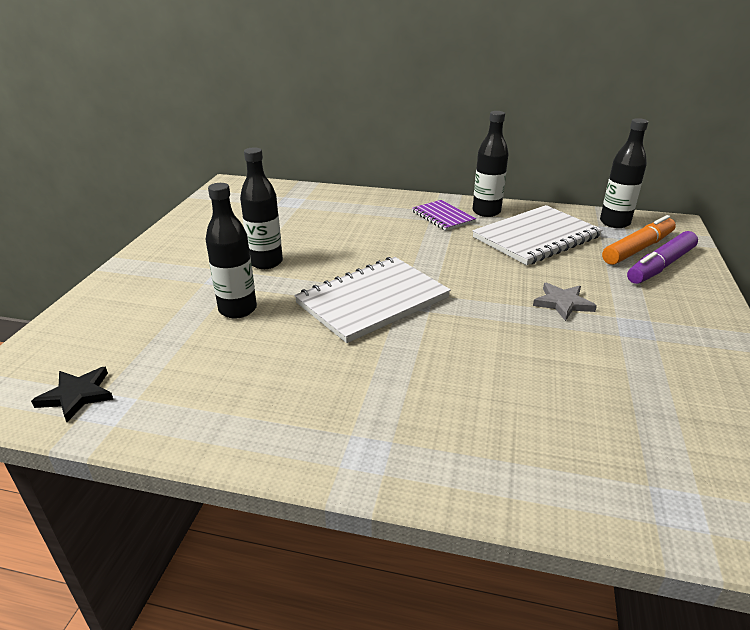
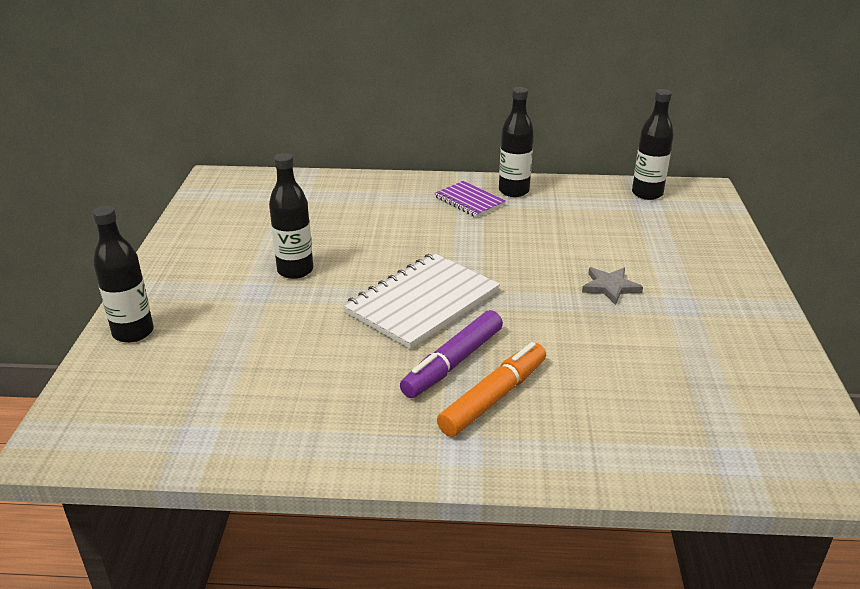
camera: 10 degrees left, 0 degrees up
(77, 395) = (156, 431): black star -> none
(238, 309) = (285, 326): black bottle -> black bottle (133, 332)
(536, 237) = (571, 217): white notebook -> none
(638, 249) = (673, 221): orange marker -> orange marker (494, 397)
(660, 266) = (697, 238): purple marker -> purple marker (453, 363)

